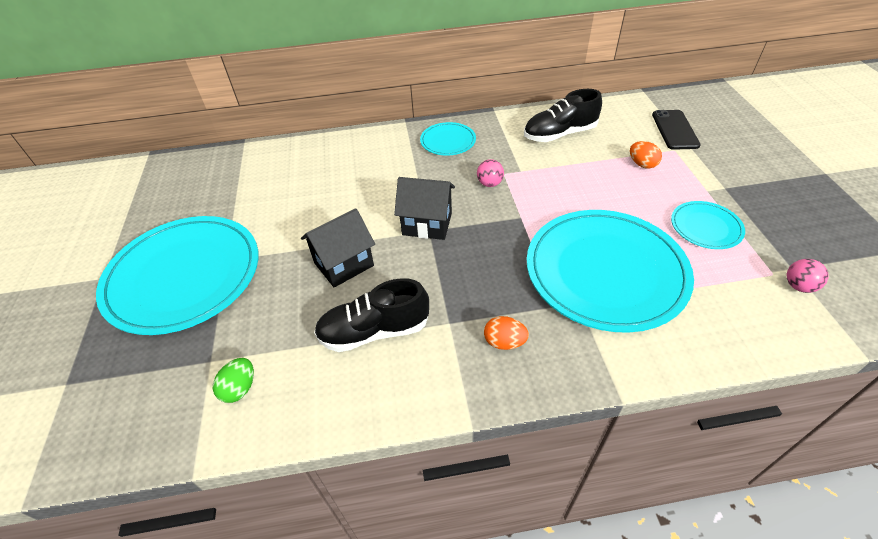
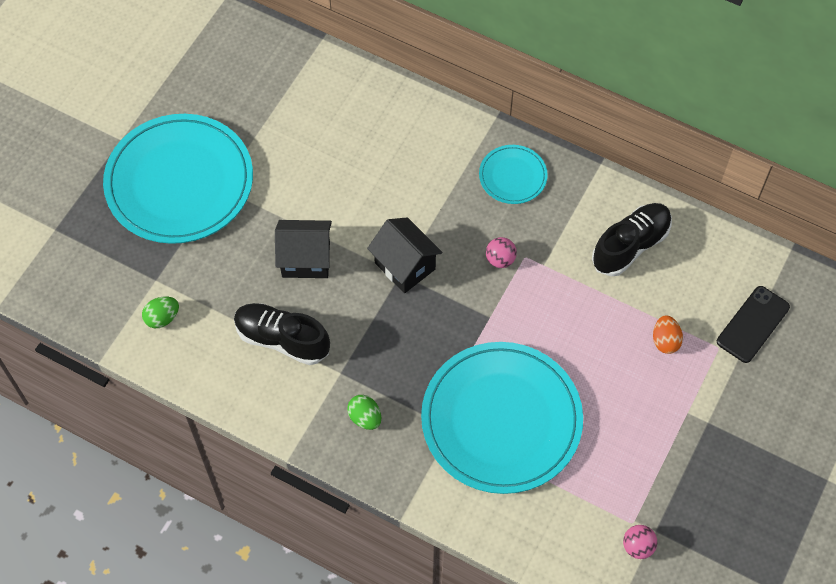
camera: 35 degrees right, 15 degrees up
(504, 342) = (365, 418): orange egg -> green egg
(559, 134) = (630, 246): black shoe -> black shoe turned 120 degrees clockwise
(705, 227) = (635, 445): turquoise plate -> none

